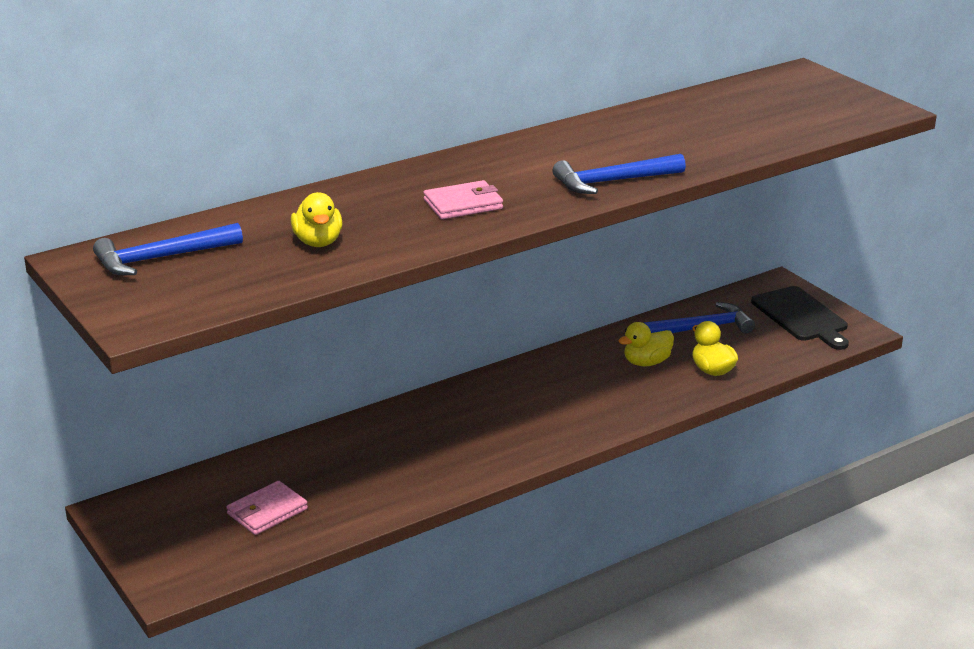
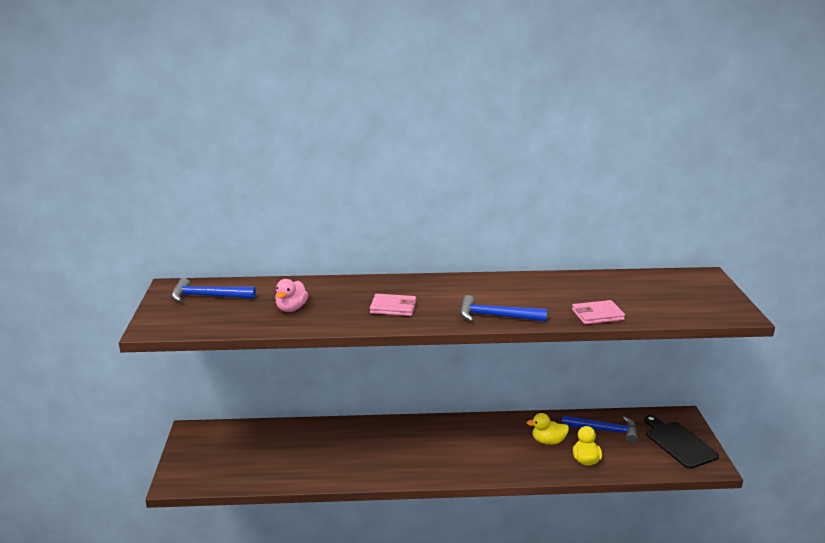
camera: 30 degrees right, 5 degrees down
(267, 511) = (258, 458): pink wallet -> pink wallet (597, 315)
(318, 242) = (291, 308): yellow duck -> pink duck
(801, 316) = (679, 443): black cutting board -> black cutting board turned 150 degrees clockwise

